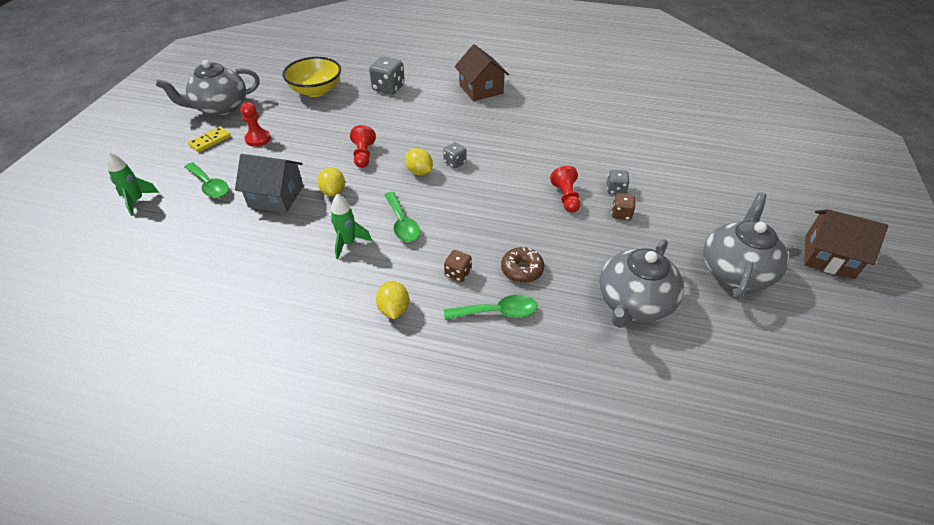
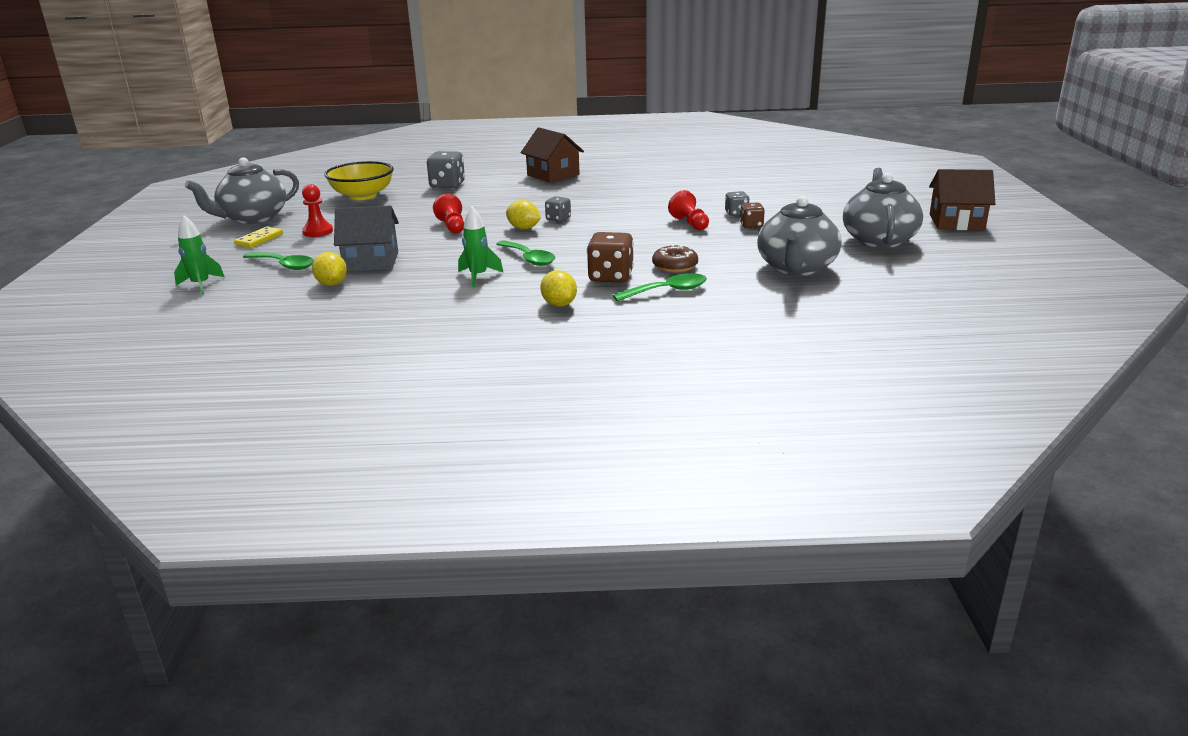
camera: 15 degrees left, 20 degrees down
(333, 192) = (436, 251): yellow lemon -> yellow lemon (332, 284)
(458, 273) = (610, 277): brown dice -> brown dice, size x1.72

